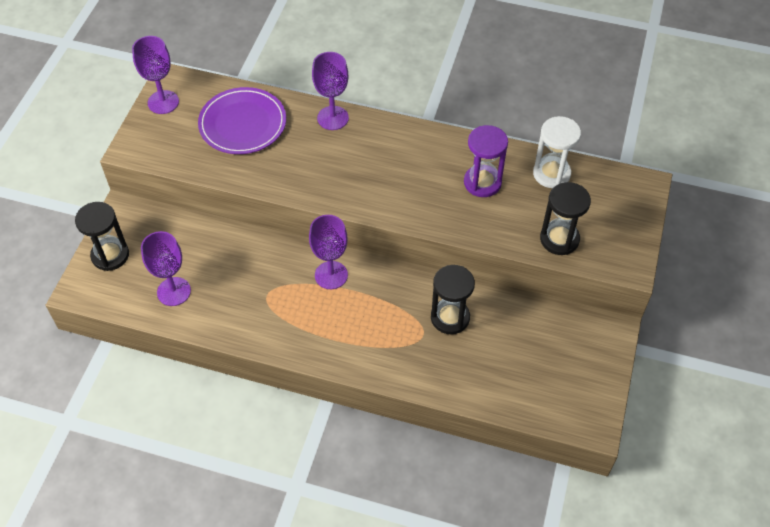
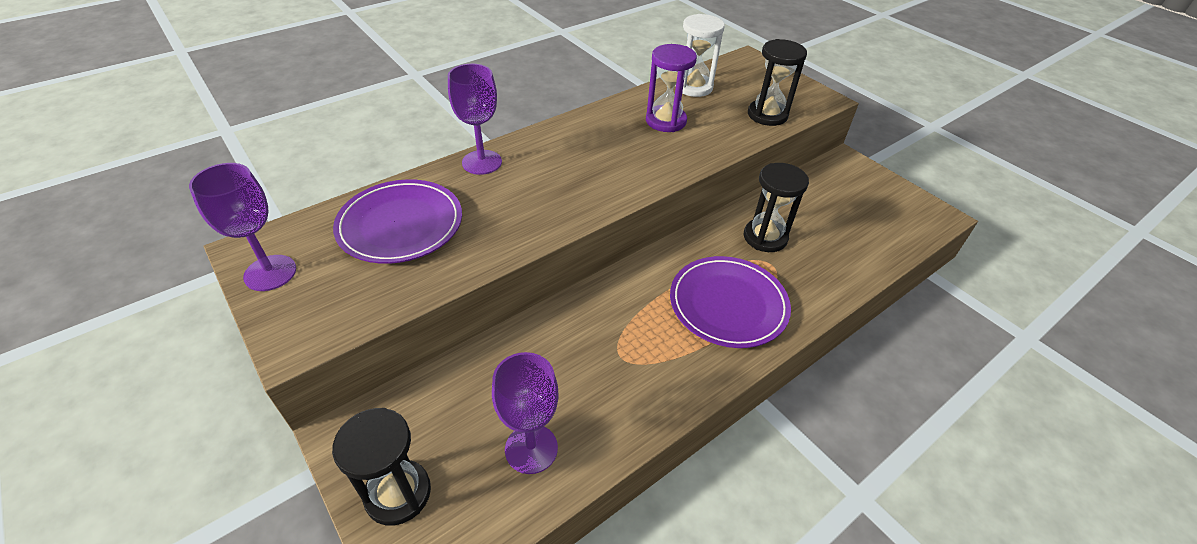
camera: 55 degrees left, 10 degrees down
(331, 275) = (643, 290): purple goblet -> none
(359, 327) = (728, 304): none -> purple plate

